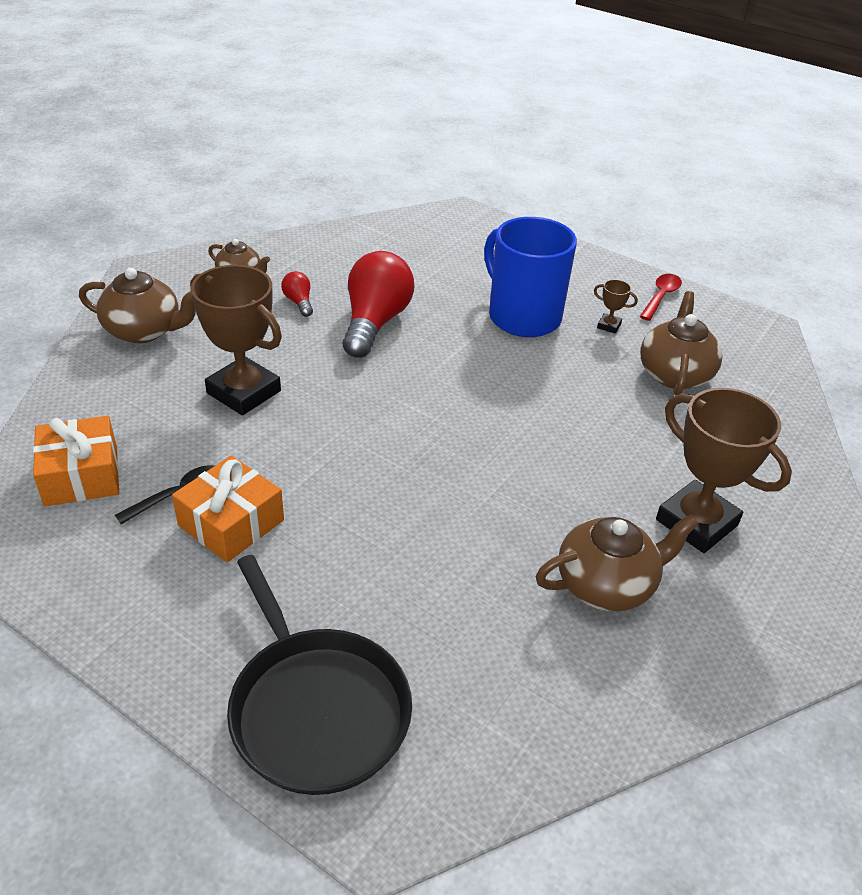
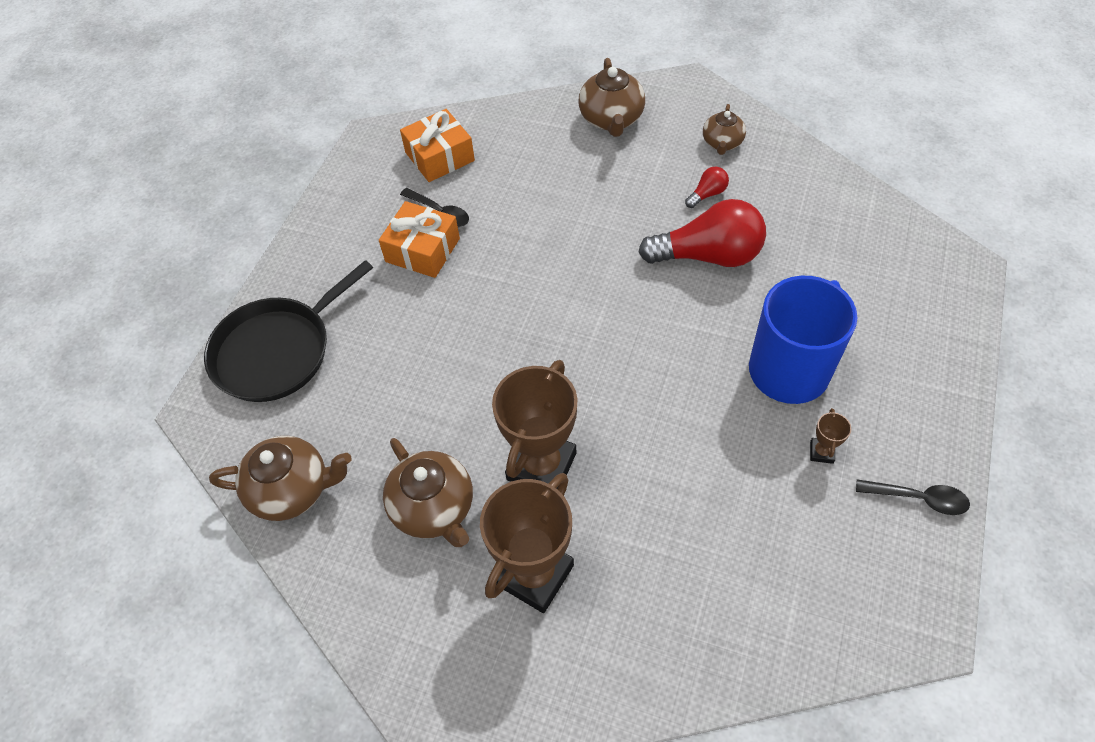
camera: 80 degrees right, 15 degrees up
(244, 392) = (566, 204): brown trophy -> brown trophy (541, 466)
(661, 297) = (918, 498): red spoon -> black spoon
(674, 374) = (765, 531): brown teapot -> brown teapot (292, 489)

